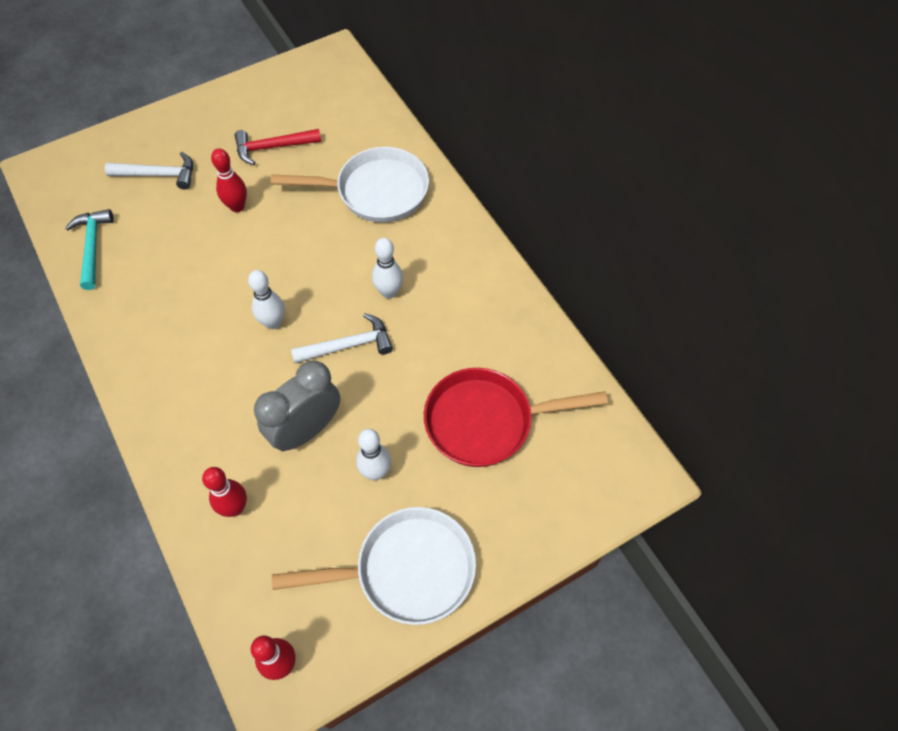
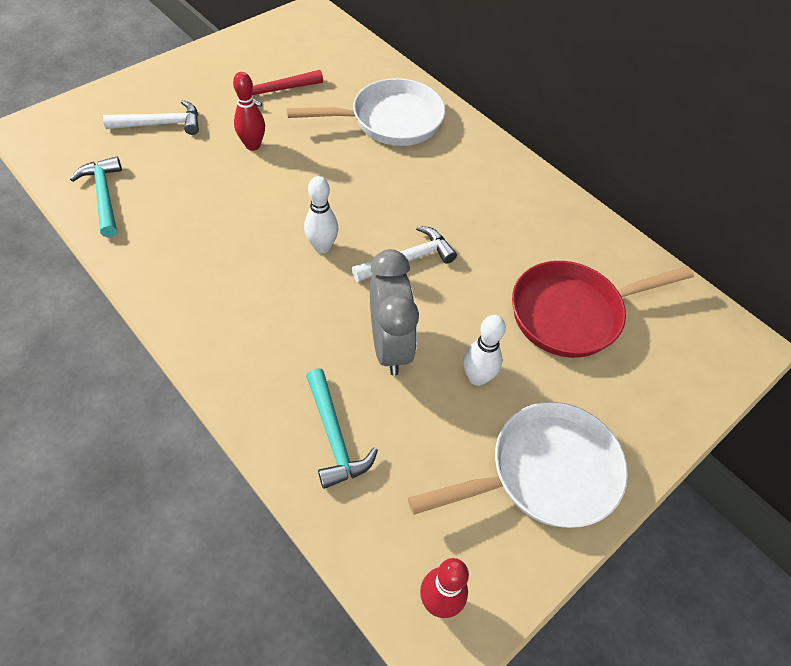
camera: 15 degrees left, 5 degrees down
(235, 508) = (334, 436): red bowling pin -> turquoise hammer
(306, 430) = (390, 346): grey clock -> grey clock turned 135 degrees clockwise
(389, 292) = (433, 206): white bowling pin -> none

